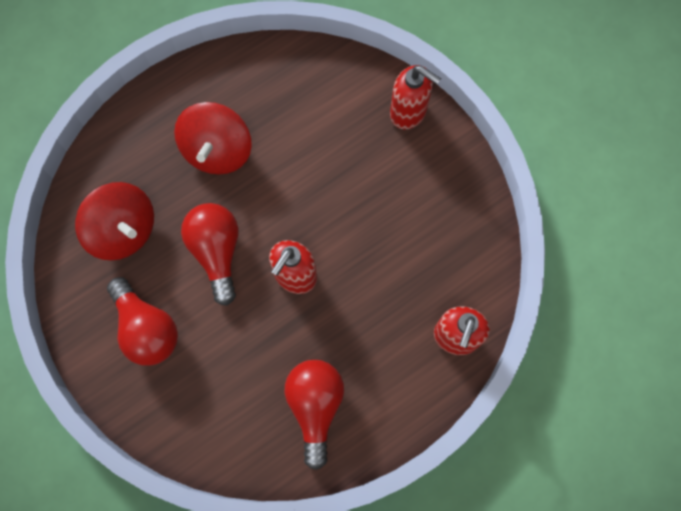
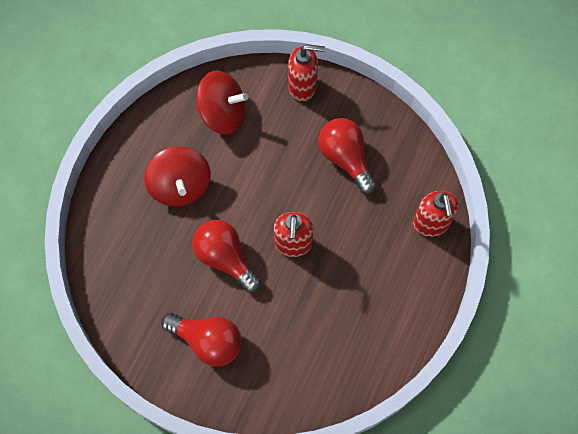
camera: 30 degrees left, 5 degrees down
(123, 230) = (145, 281): red spinning top -> red spinning top (222, 113)
(315, 406) = (364, 326): red light bulb -> red light bulb (345, 158)

